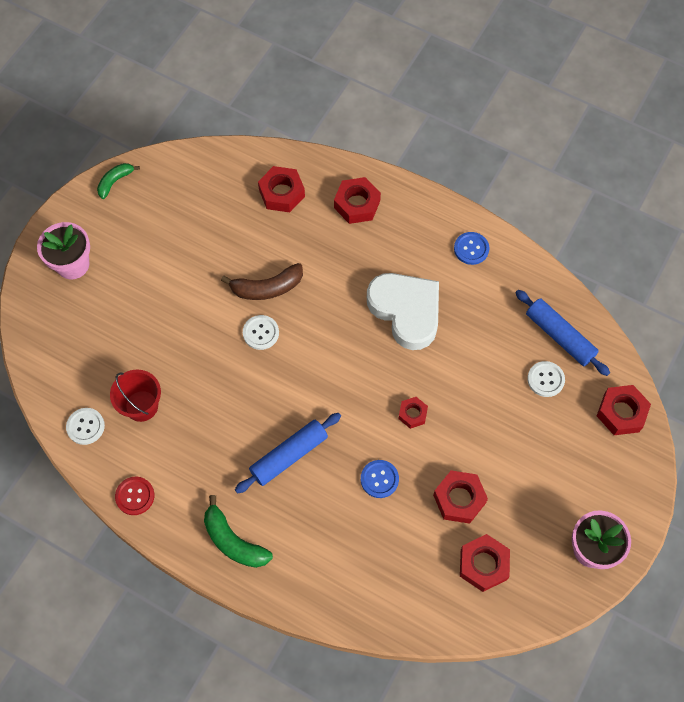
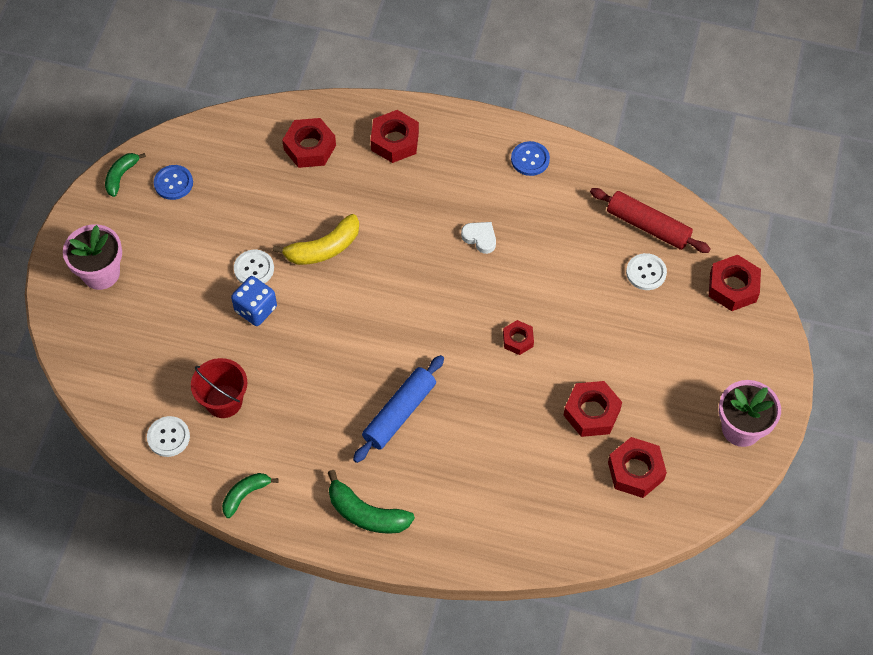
camera: 15 degrees left, 5 degrees down
(135, 496) = (245, 495): red button -> green banana
(193, 329) = (256, 309): none -> blue dice
(261, 333) = (331, 296): white button -> white button (254, 269)
(267, 288) = (324, 248): brown banana -> yellow banana
(379, 479) = (502, 413): blue button -> blue button (173, 183)
(406, 311) = (480, 238): white heart -> white heart, size x0.41
(559, 336) = (648, 226): blue rolling pin -> red rolling pin

